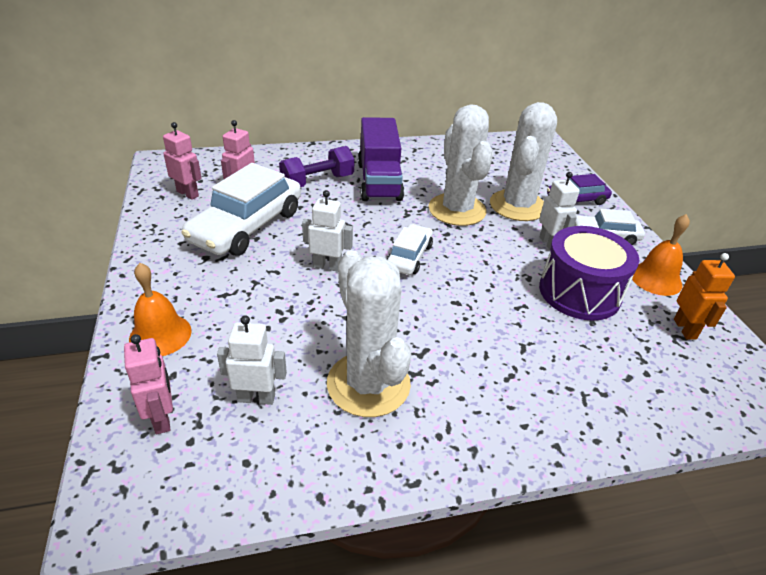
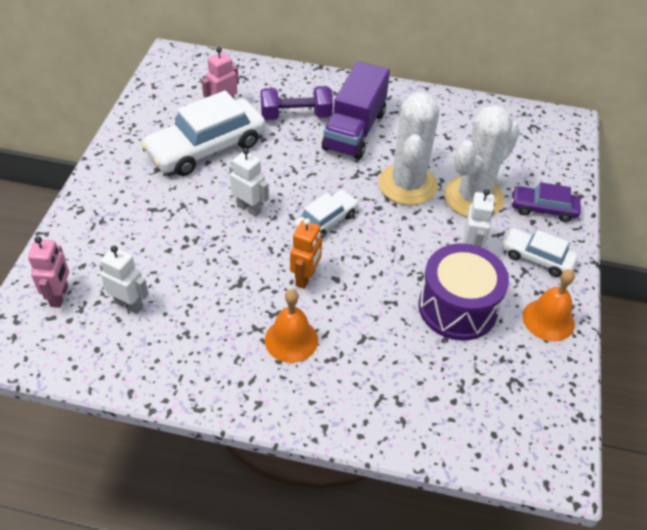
camera: 25 degrees right, 10 degrees up
(160, 335) = (89, 229): orange bell -> orange bell (291, 340)
(188, 194) = (176, 98): pink robot -> none
(368, 384) = (215, 324): white cactus -> none
(685, 329) = (529, 377): orange robot -> orange robot (305, 278)

